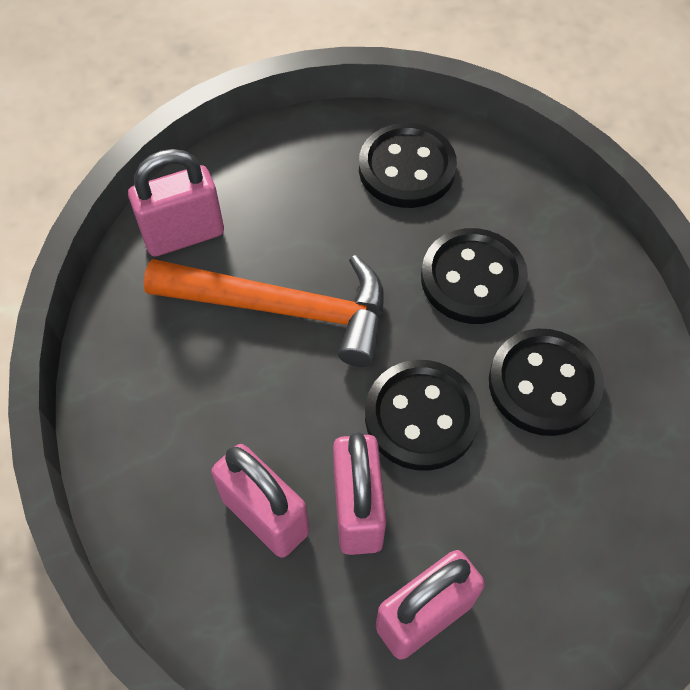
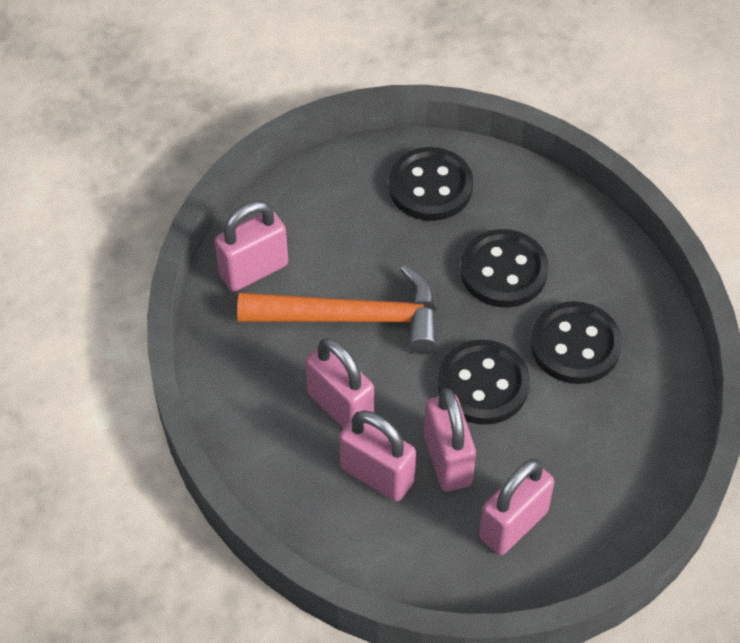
camera: 10 degrees left, 5 degrees down
(242, 417) = (340, 407): none -> pink padlock

